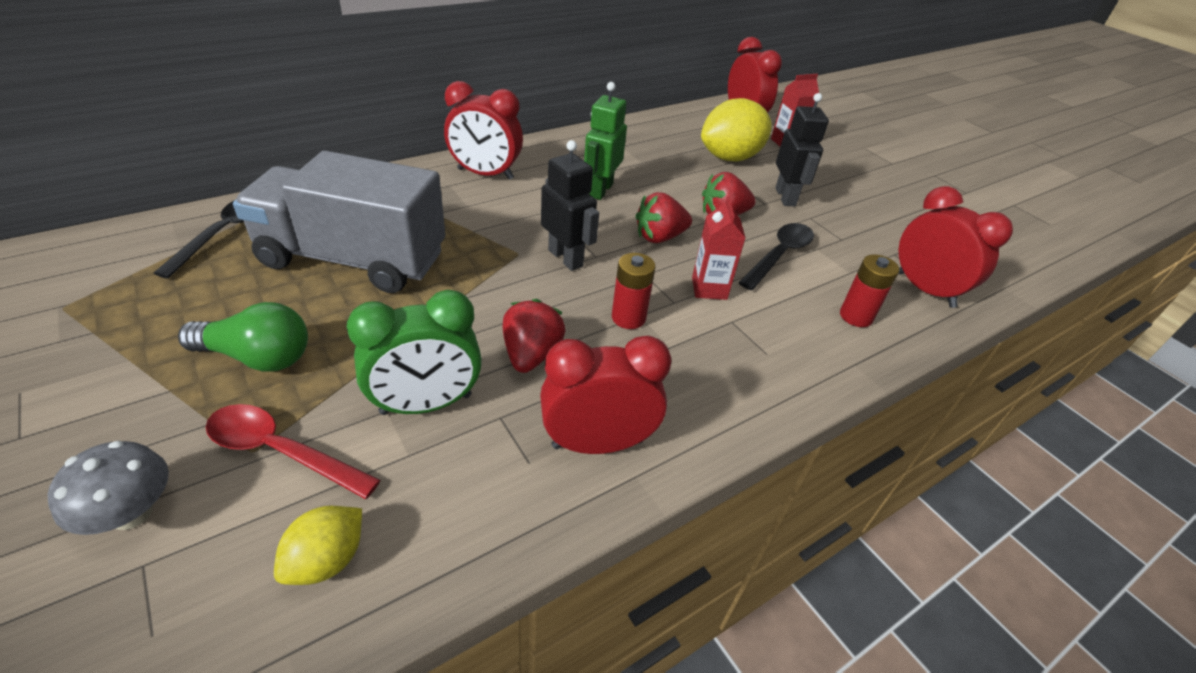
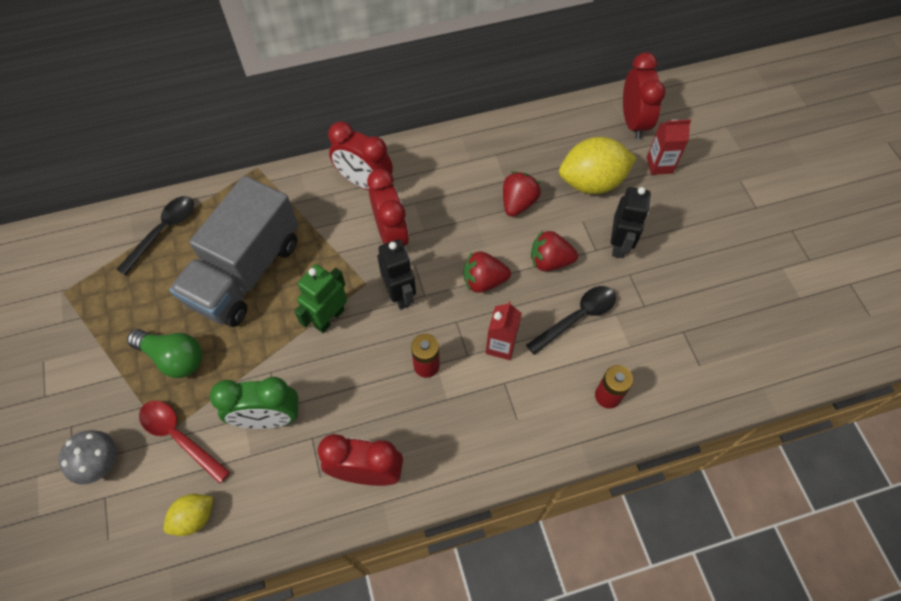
camera: 20 degrees right, 20 degrees up
(353, 259) = (246, 272): grey truck -> grey truck turned 90 degrees counterclockwise
(531, 354) = (346, 388): red strawberry -> red strawberry (518, 203)
(600, 190) = (455, 215): green robot -> green robot (329, 318)
(925, 289) = (686, 377): red clock -> red clock (391, 235)

